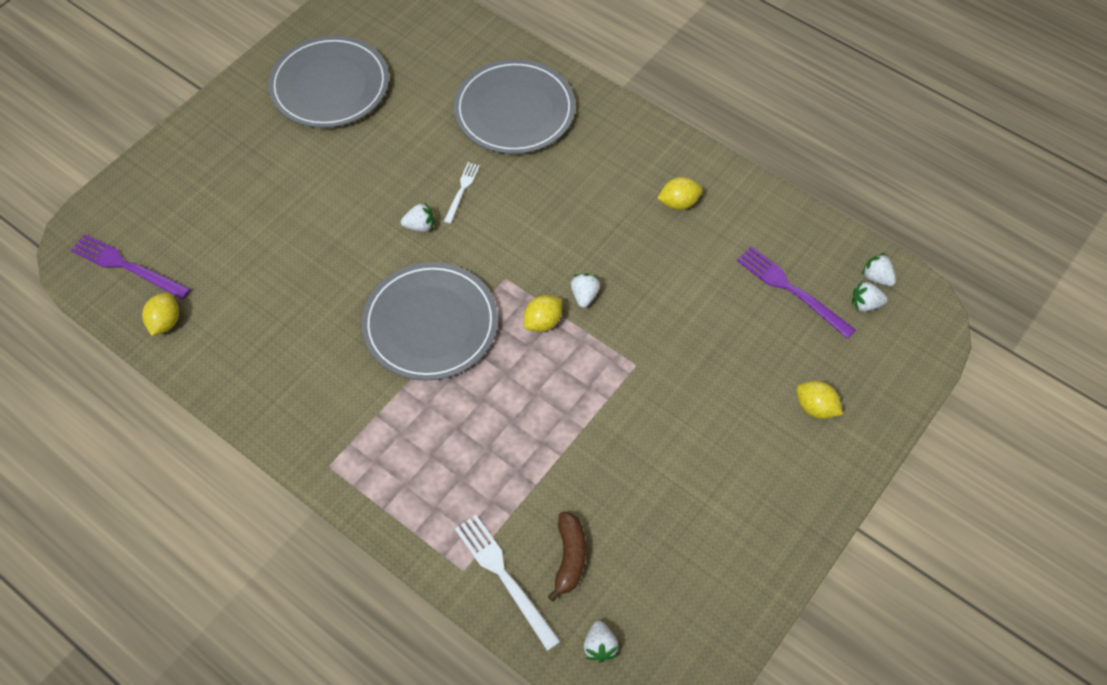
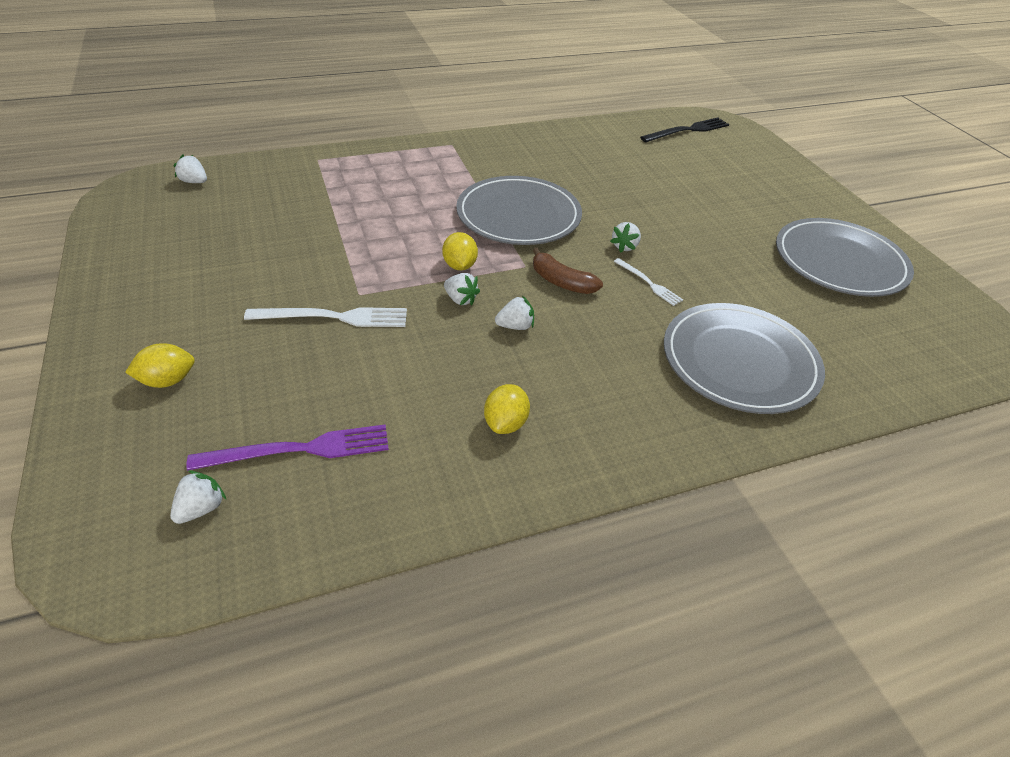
camera: 120 degrees right, 15 degrees down
(127, 266) = (687, 130): purple fork -> black fork
(165, 322) = (626, 129): yellow lemon -> none
(504, 577) = (290, 169): white fork -> white fork (334, 317)
(569, 558) = (263, 195): brown banana -> brown banana (561, 282)
(876, 277) = (215, 550): white strawberry -> white strawberry (515, 326)

